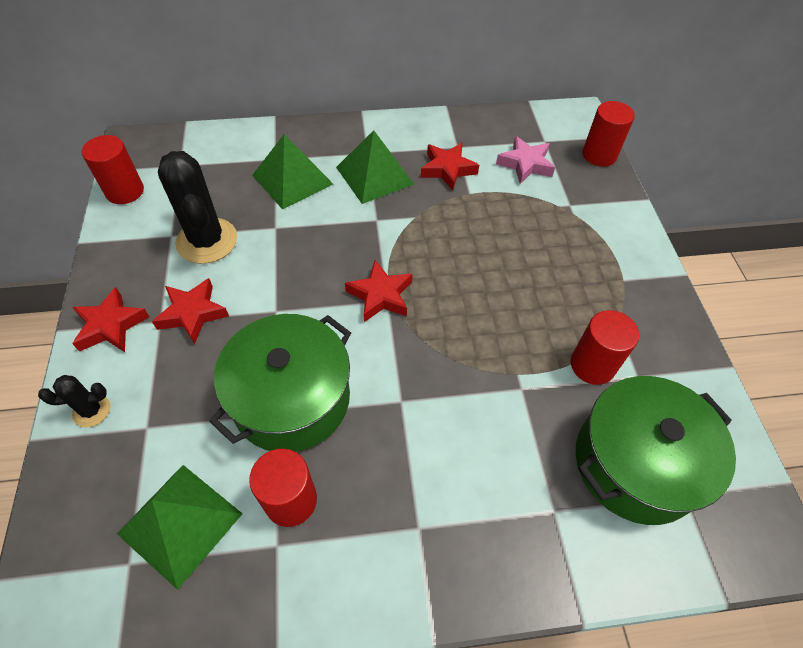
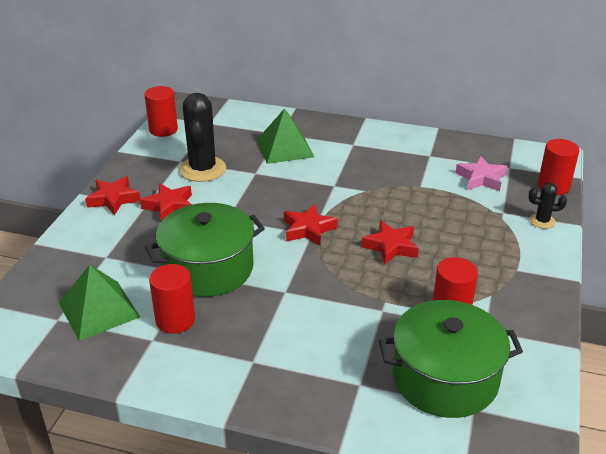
camera: 25 degrees right, 20 degrees down
(91, 411) = (77, 239): black cactus -> black cactus (542, 221)
(374, 175) = (349, 159): green pyramid -> none
(447, 169) = (411, 167): red star -> red star (391, 246)

